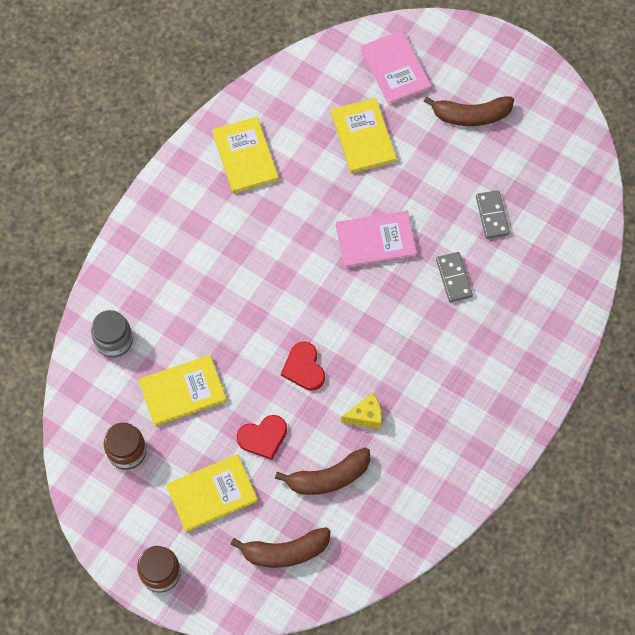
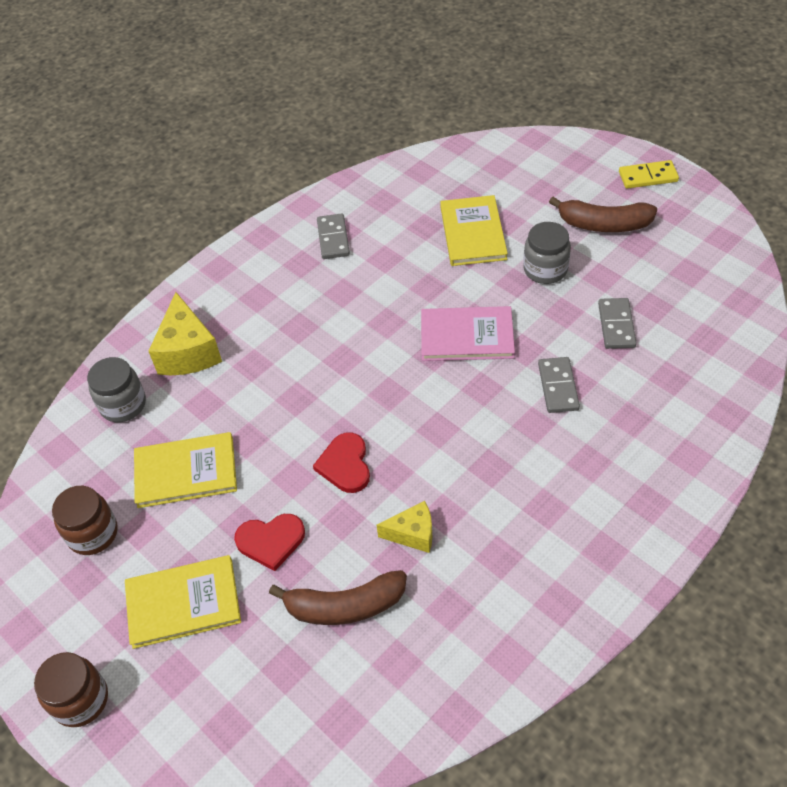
camera: 15 degrees right, 15 degrees down
(152, 285) = (188, 352): none -> yellow cheese
(245, 156) = (333, 238): yellow book -> grey domino
(285, 552) = (259, 699): brown banana -> none
(395, 69) = (522, 175): pink book -> none
(429, 168) = (545, 269): none -> grey jar
(502, 59) = (648, 177): none -> yellow domino

